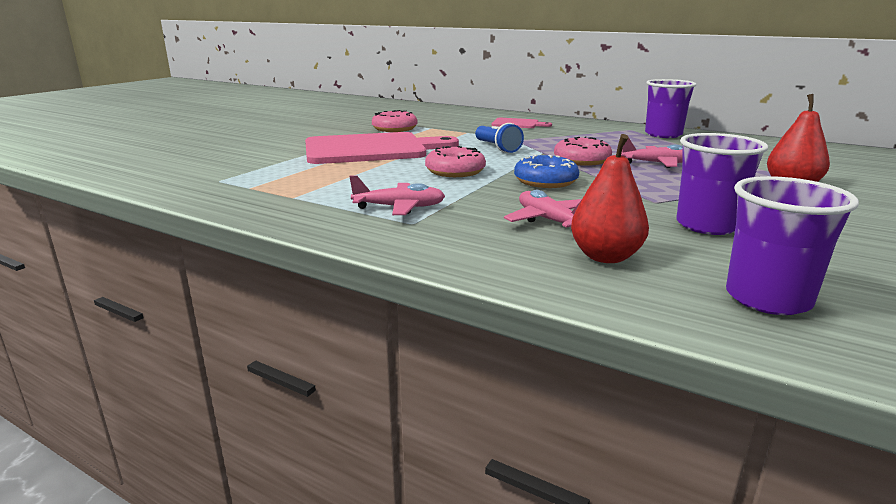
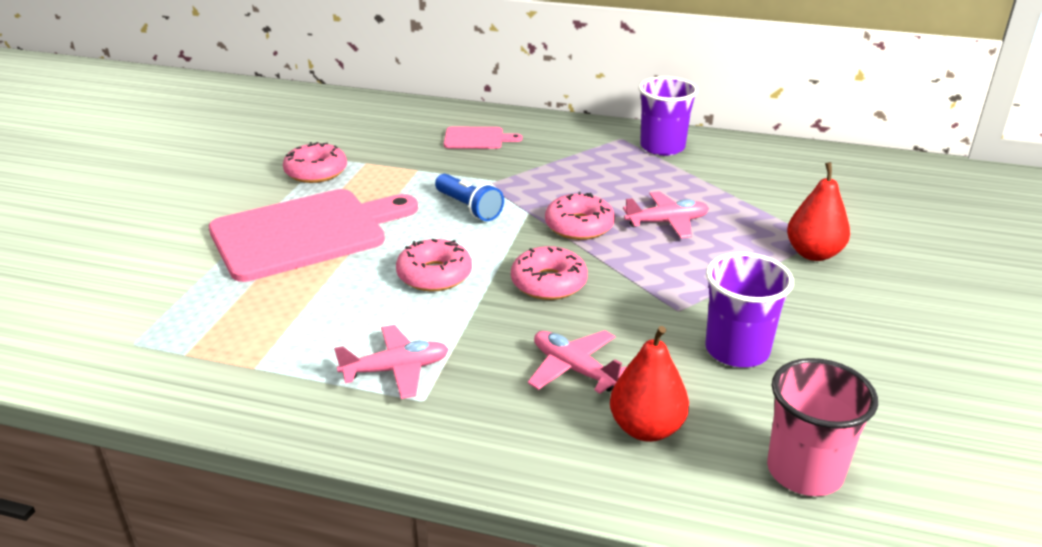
camera: 15 degrees left, 10 degrees up
(545, 181) = (549, 283): blue donut -> pink donut
(767, 299) = (804, 471): purple cup -> pink cup

